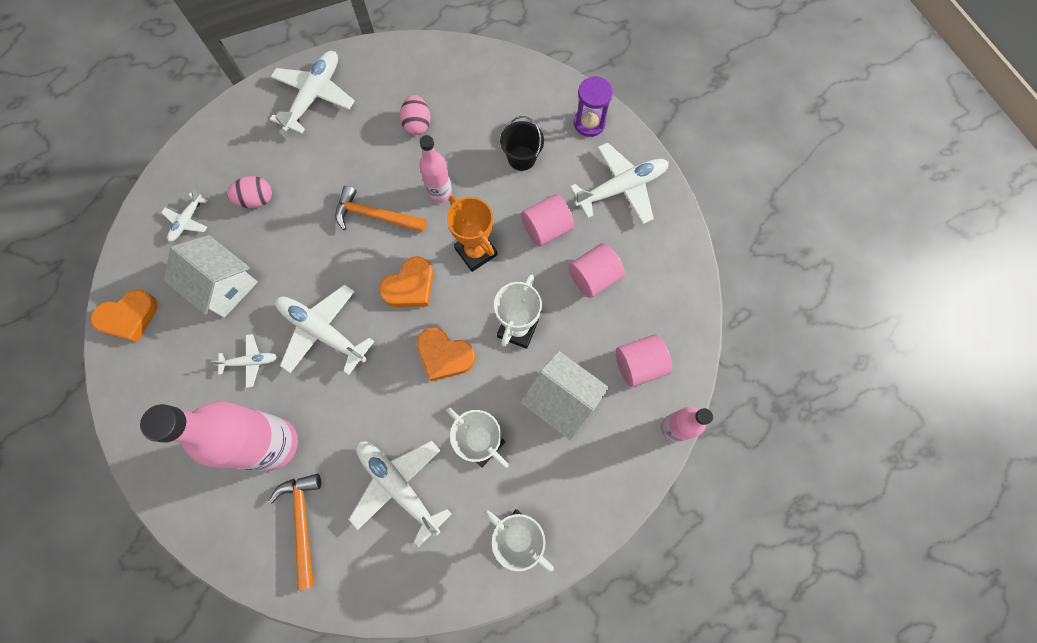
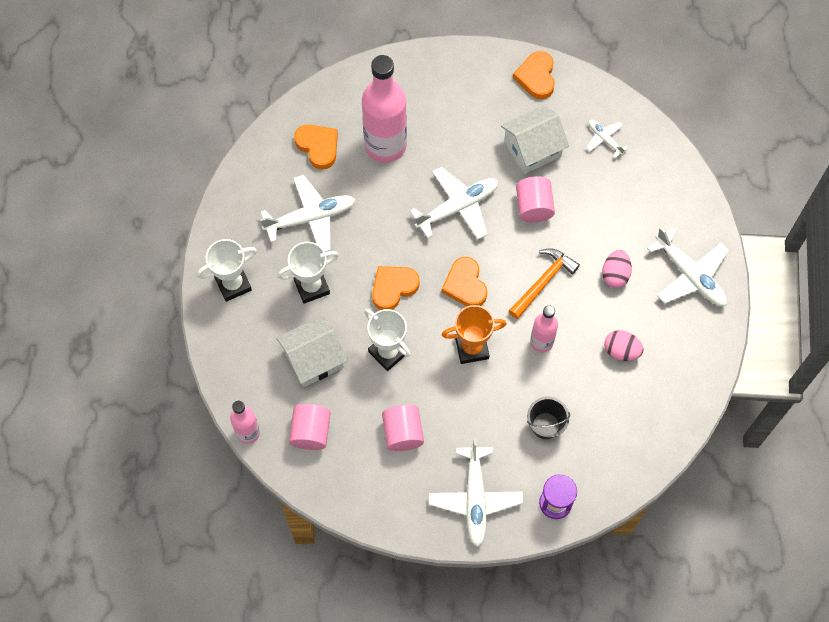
camera: 115 degrees right, 5 degrees down
(250, 362) = (458, 149): white plane -> none
(256, 200) = (601, 196): pink egg -> pink egg (615, 274)
(303, 523) = (318, 147): orange hammer -> orange heart
(546, 228) = (466, 415): pink cylinder -> pink cylinder (533, 207)

